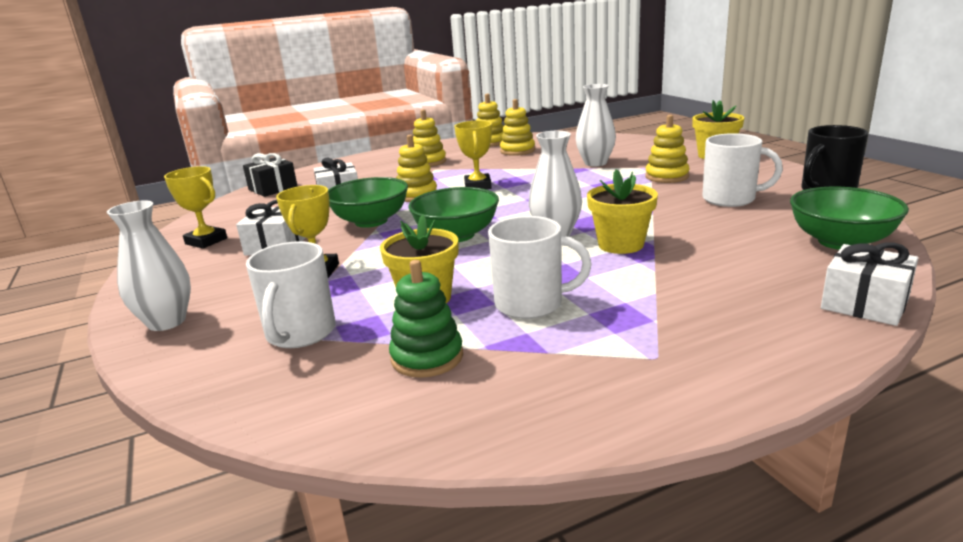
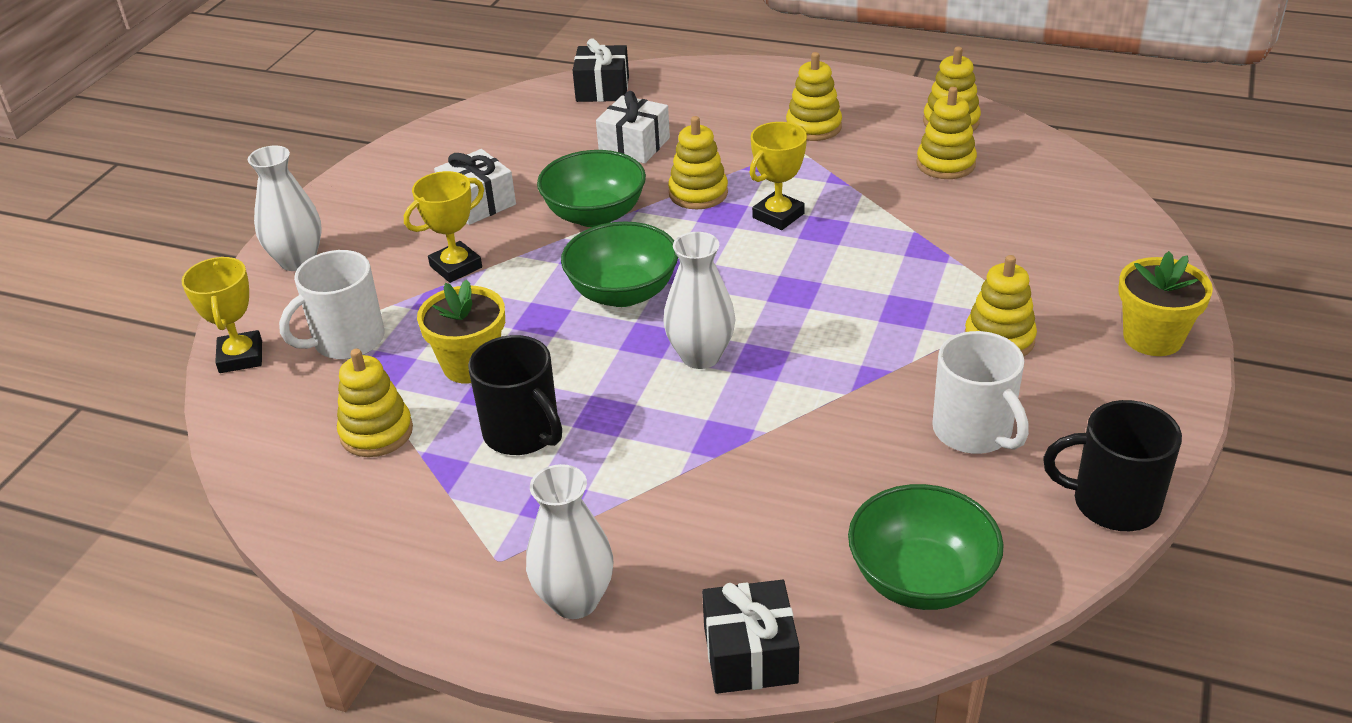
camera: 45 degrees right, 15 degrees up
(206, 241) = (443, 157): yellow trophy -> yellow trophy (241, 357)
(427, 357) = (376, 432): green stacking toy -> yellow stacking toy
(531, 304) = (523, 433): white mug -> black mug
(595, 163) = (978, 253): white vase -> white vase (575, 600)
(620, 244) = (723, 416): yellow flower pot -> none
(864, 303) = (750, 654): white gift -> black gift

